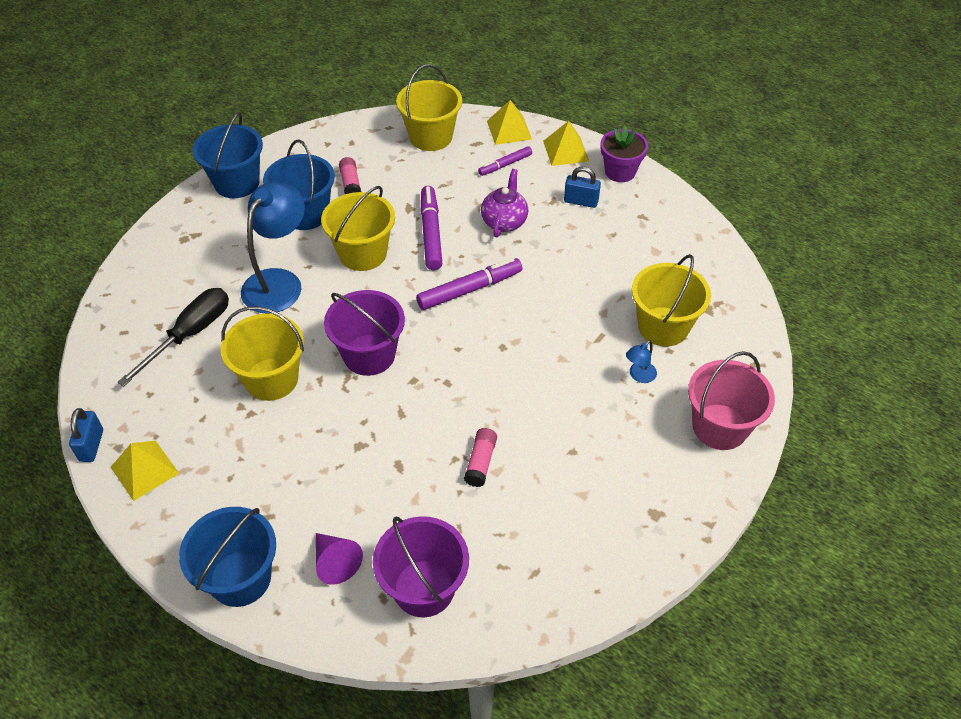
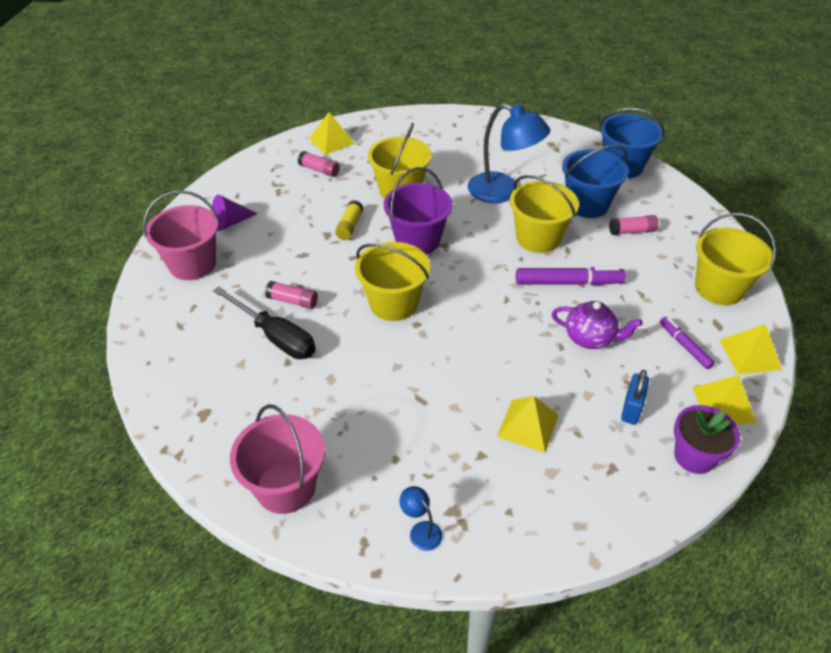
camera: 95 degrees right, 5 degrees down
(91, 445) = (357, 120): blue padlock -> none
(190, 334) = (449, 152): black screwdriver -> black screwdriver (275, 337)
(218, 474) = (319, 170): none -> pink glue stick
(240, 578) = (235, 182): blue bucket -> none
(343, 423) = (349, 226): none -> yellow glue stick
(424, 588) = (192, 264): purple bucket -> pink bucket
(470, 289) = (491, 306): purple marker -> none
(612, 264) = (528, 425): none -> yellow pyramid
(639, 376) = (365, 426): blue lamp -> blue lamp (421, 530)
(663, 326) = (430, 459): yellow bucket -> yellow bucket (393, 303)

